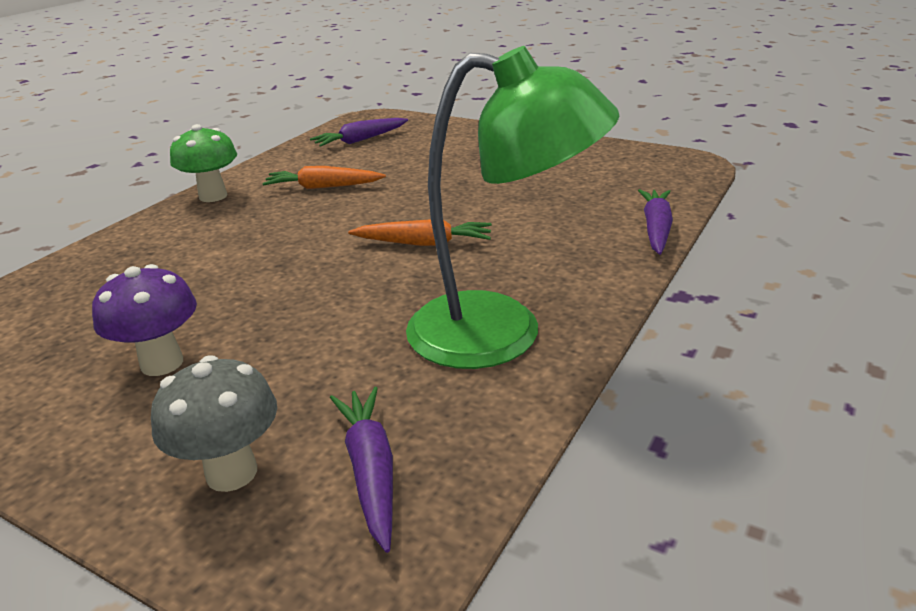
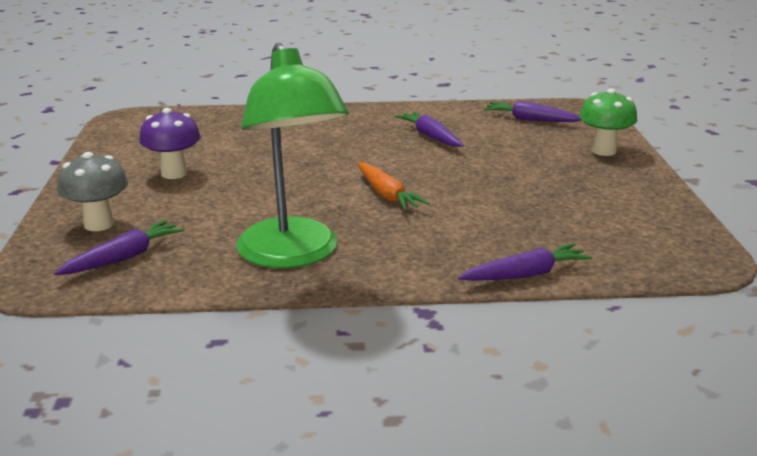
camera: 55 degrees right, 5 degrees down
(213, 196) = (372, 112): green mushroom -> green mushroom (604, 151)
(323, 187) = (430, 136): orange carrot -> purple carrot

